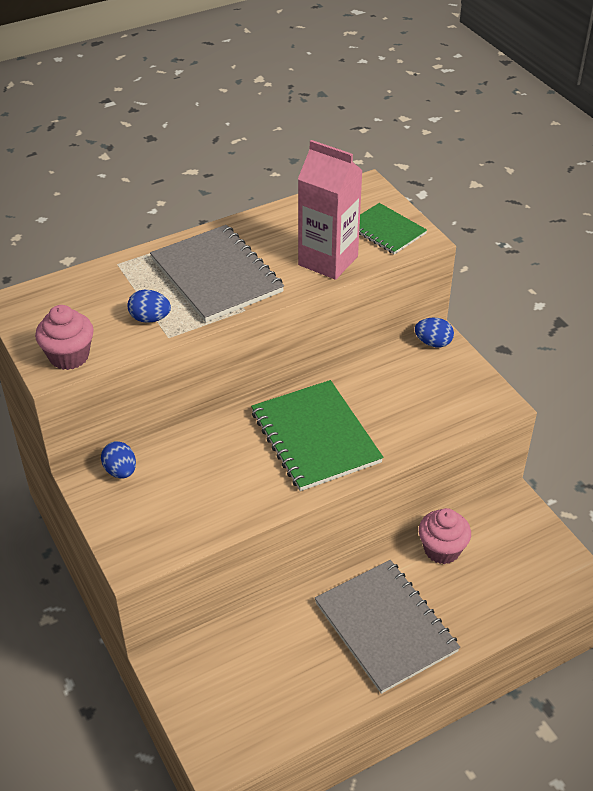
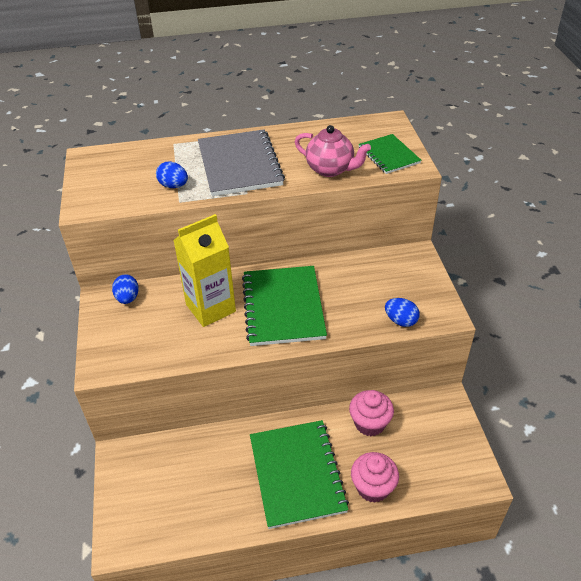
camera: 20 degrees right, 0 degrees up
(69, 356) = (100, 201): pink cupcake -> pink cupcake (373, 487)
(230, 459) = (210, 308): none -> yellow carton
(328, 261) = (330, 169): pink carton -> pink teapot
(385, 627) = (297, 474): grey notebook -> green notebook
(433, 343) = (411, 255): blue egg -> blue egg (400, 321)

